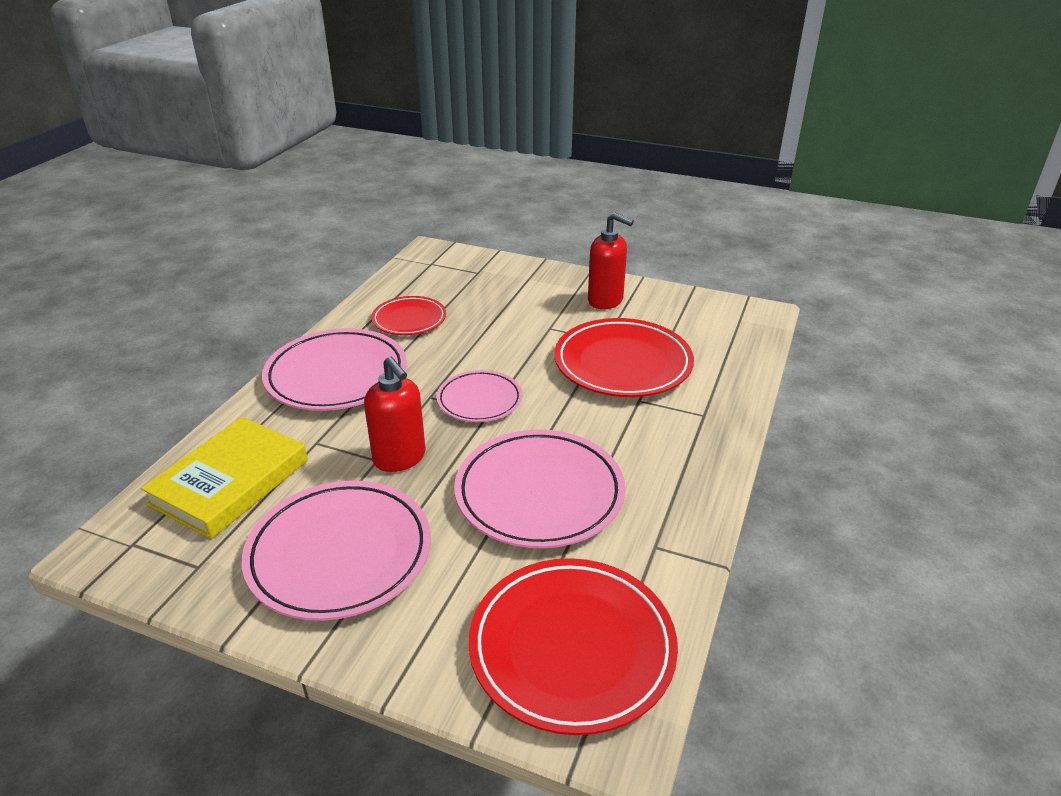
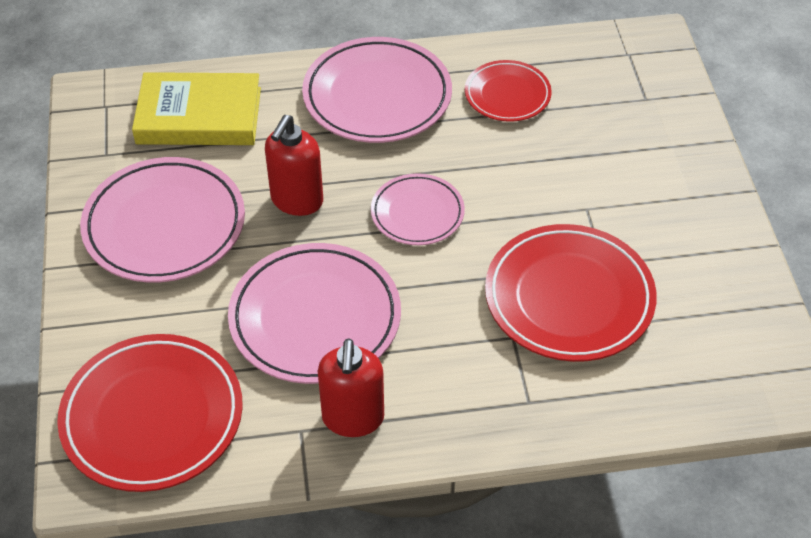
camera: 60 degrees right, 15 degrees up
(605, 301) = (686, 232): red soap dispenser -> red soap dispenser (353, 418)

